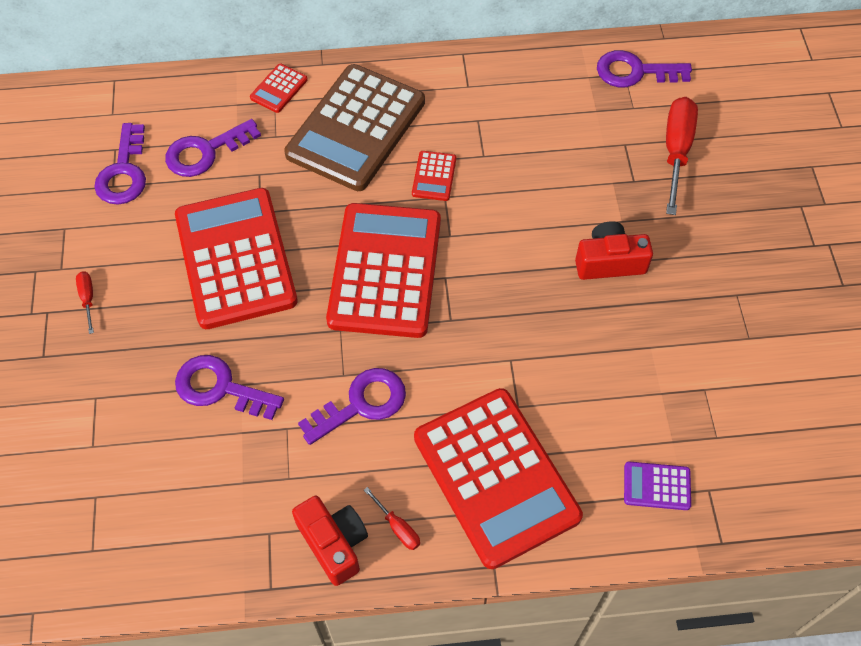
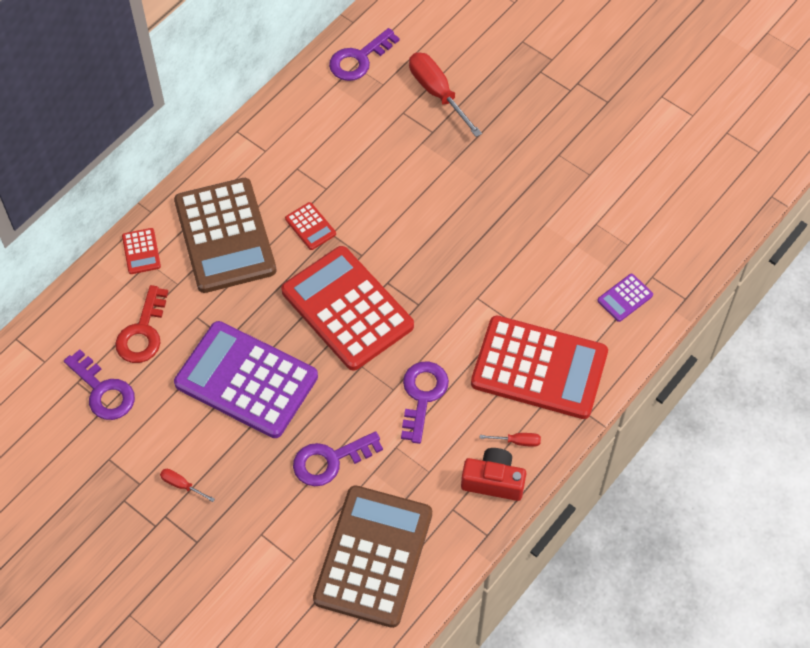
camera: 45 degrees left, 0 degrees up
(155, 508) = (373, 556): none -> brown calculator
(205, 152) = (143, 332): purple key -> red key
(236, 258) = (246, 380): red calculator -> purple calculator
(609, 262) = (470, 193): red camera -> none

